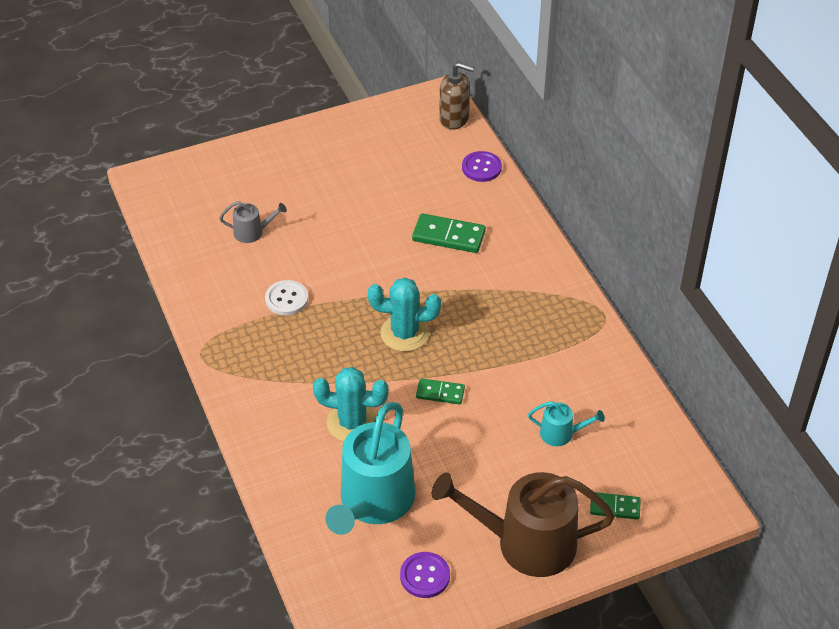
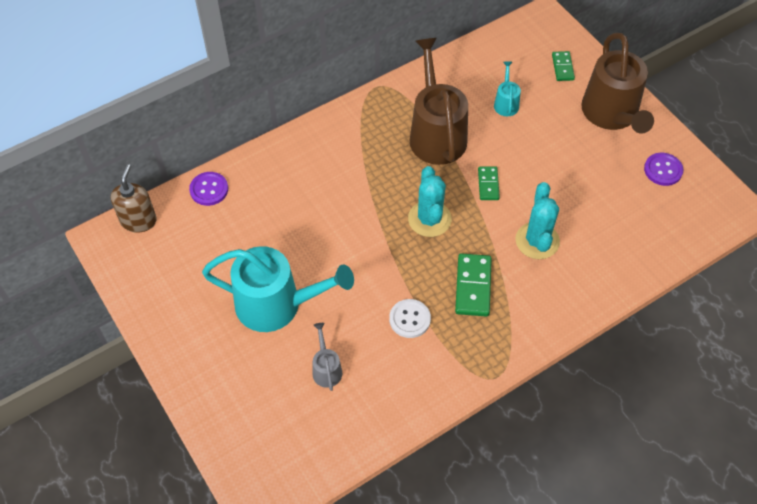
camera: 100 degrees left, 10 degrees up
(374, 502) = (609, 212): turquoise watering can -> turquoise watering can (276, 304)
(448, 236) = (304, 203): green domino -> green domino (473, 286)
(523, 358) = (436, 134): none -> brown watering can

